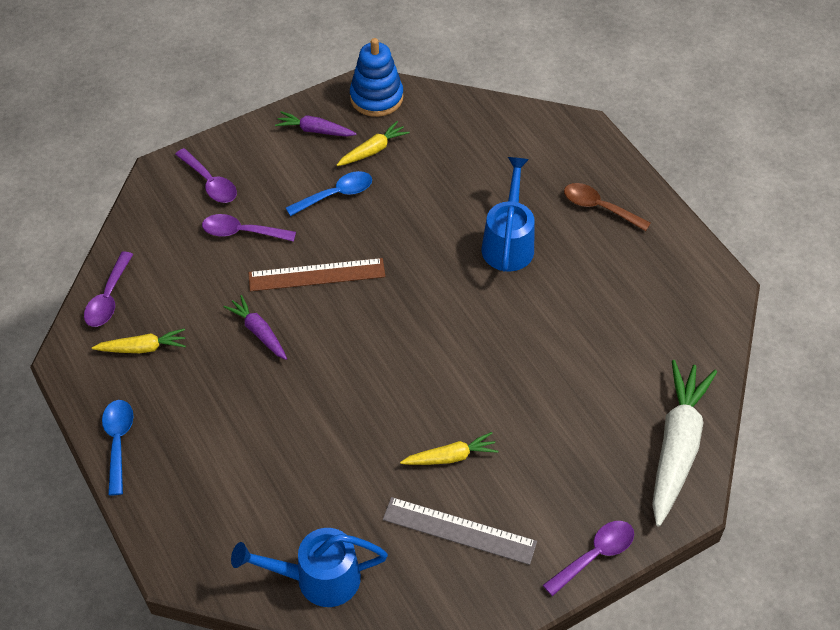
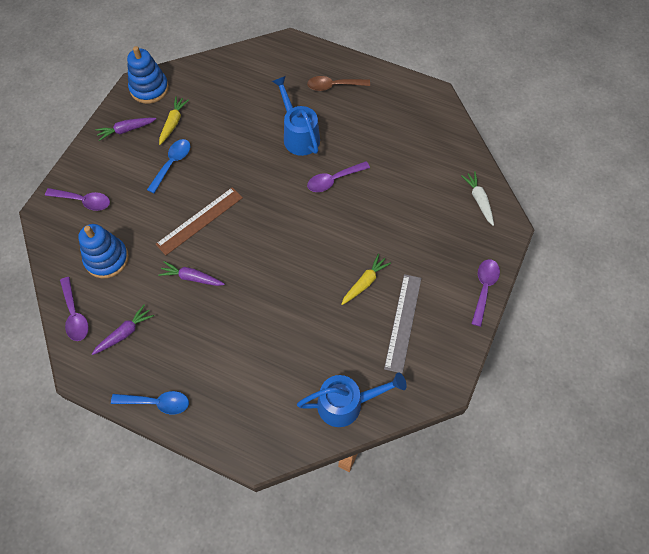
camera: 35 degrees left, 10 degrees up
(118, 442) = (157, 403): blue spoon -> blue spoon turned 135 degrees clockwise
(143, 348) = (124, 333): yellow carrot -> purple carrot
(186, 258) = (107, 259): none -> blue stacking toy
(242, 232) = (130, 221): purple spoon -> purple spoon (333, 180)
(318, 578) = (346, 404): blue watering can -> blue watering can turned 150 degrees counterclockwise
(459, 530) = (403, 322): grey ruler -> grey ruler turned 60 degrees counterclockwise
(677, 447) = (479, 200): white carrot -> white carrot, size x0.51

